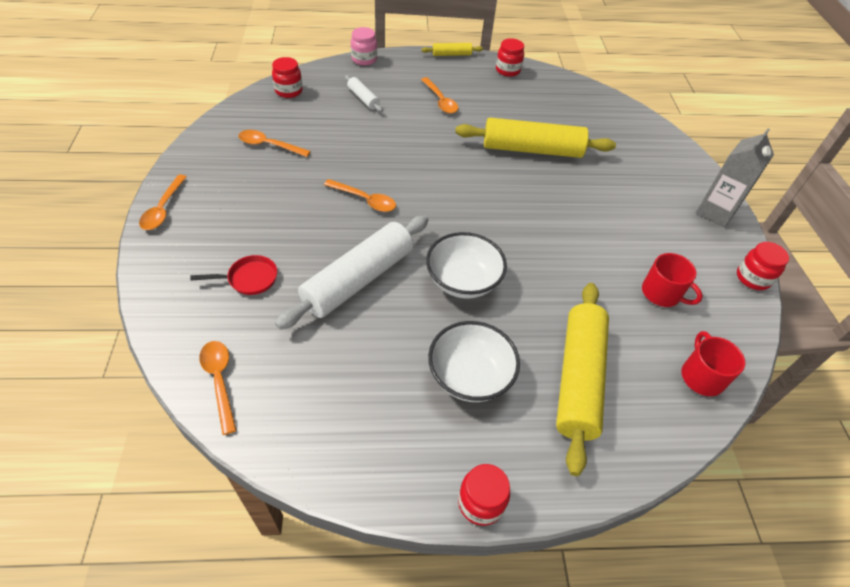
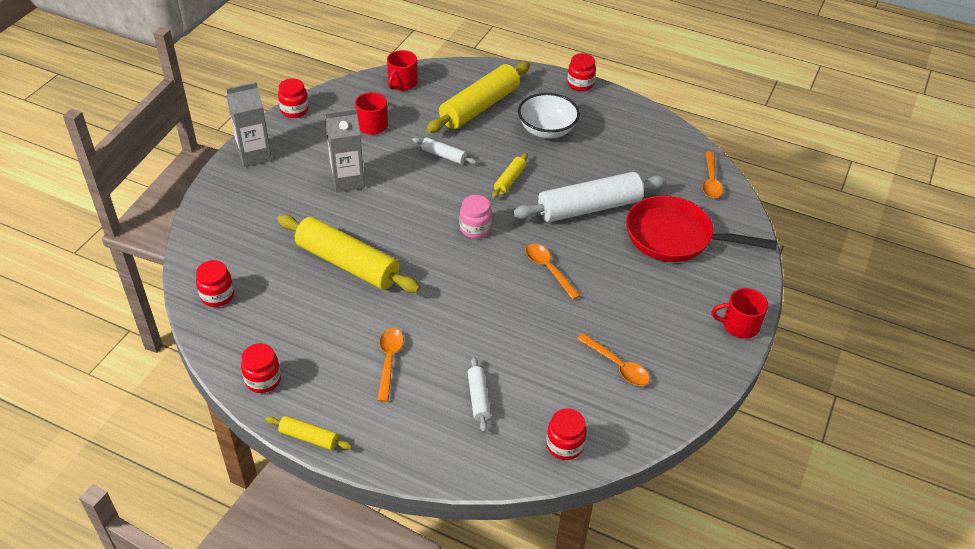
camera: 150 degrees left, 5 degrees down
(163, 209) = (739, 325): orange spoon -> red mug
(249, 279) = (675, 237): red pan -> red pan, size x2.11
(364, 59) = (435, 472): pink jar -> pink jar (475, 229)
(463, 281) = (510, 180): white bowl -> yellow rolling pin
(554, 284) = (444, 156): none -> white rolling pin
(592, 102) = (217, 295): none -> red jar
(611, 218) = (347, 180): none -> grey carton

